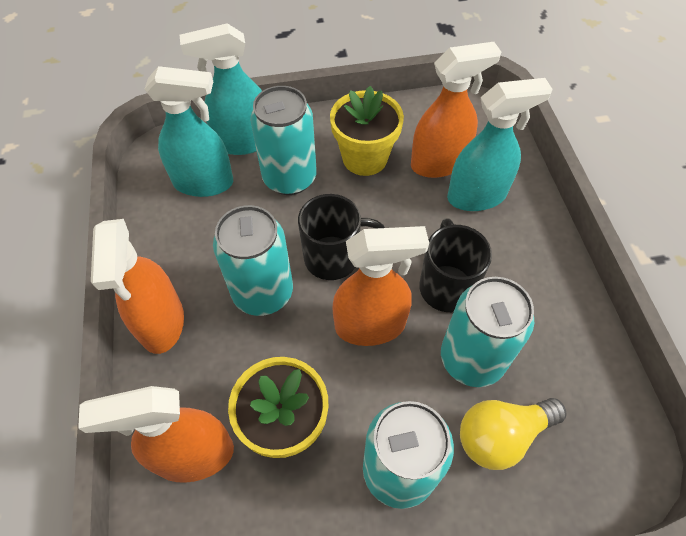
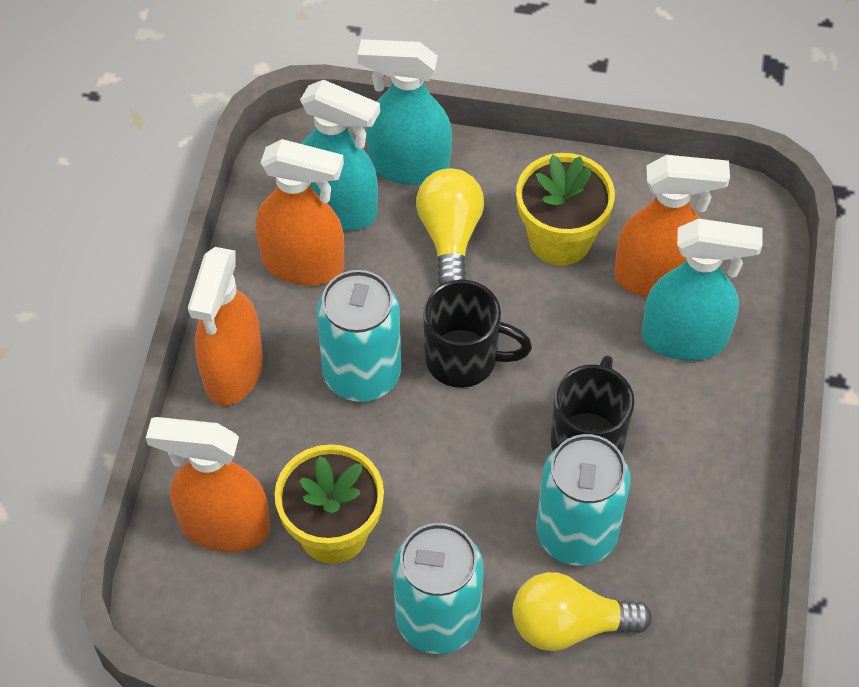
camera: 20 degrees right, 0 degrees up
(289, 178) = (450, 236): turquoise can -> yellow light bulb
(371, 325) = (474, 455): orange spray bottle -> orange spray bottle (304, 264)

